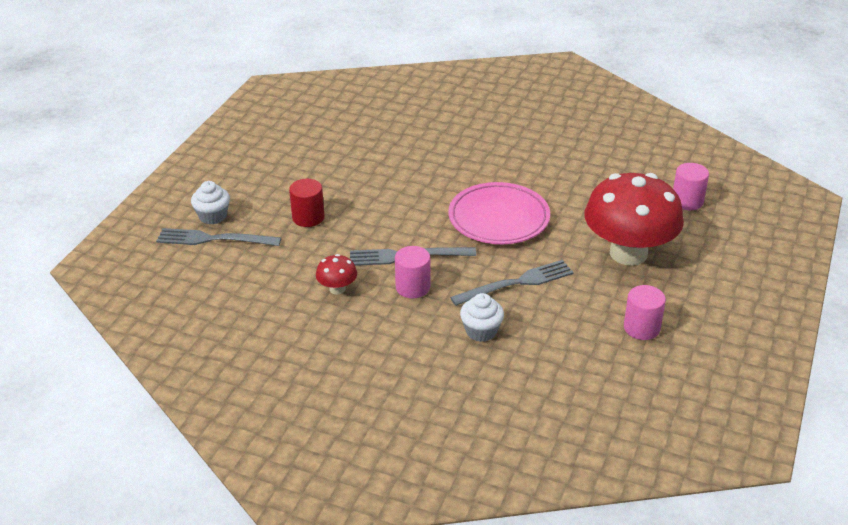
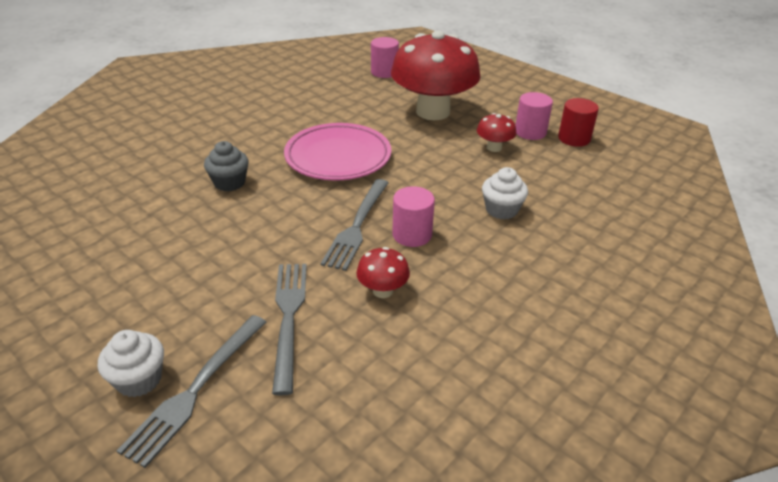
camera: 70 degrees left, 0 degrees up
(308, 217) = (226, 283): red cylinder -> red cylinder (574, 138)
(422, 177) = (229, 183): none -> grey cupcake
(517, 283) = (441, 173): grey fork -> grey fork (289, 317)
(588, 308) = (494, 147): none -> red mushroom

